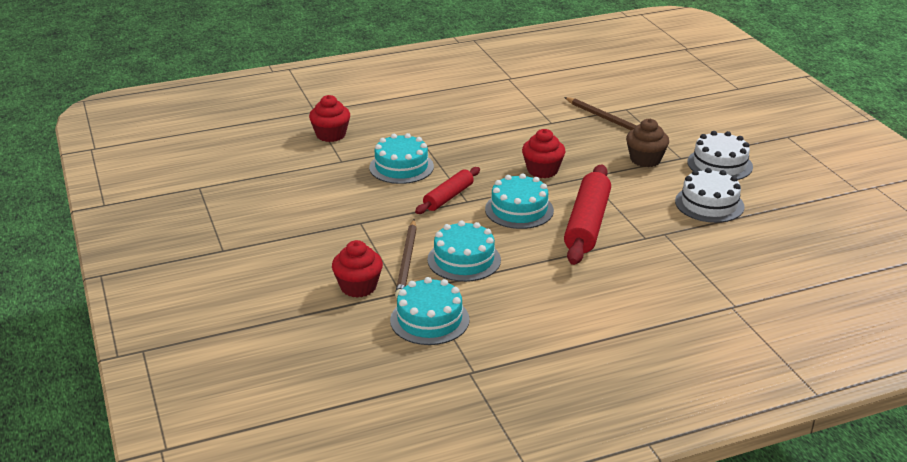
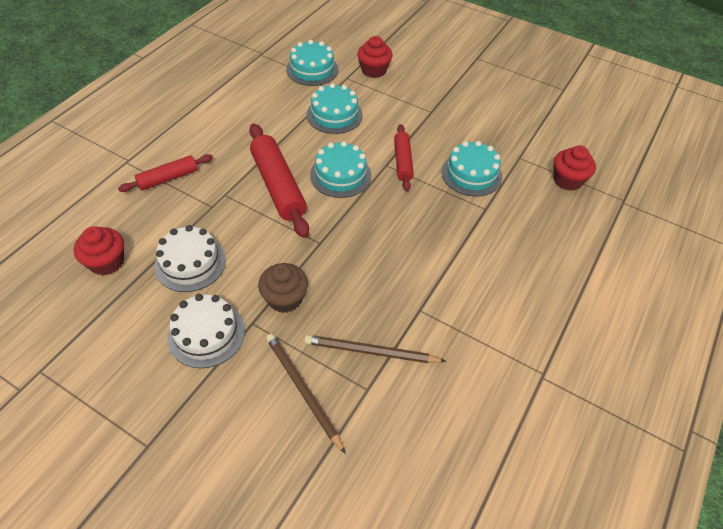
camera: 140 degrees right, 20 degrees up
(407, 261) = (367, 98): brown pencil -> brown pencil (303, 390)
(542, 170) = (363, 230): red cupcake -> red cupcake (107, 262)
(695, 272) = (168, 178): none -> red rolling pin

